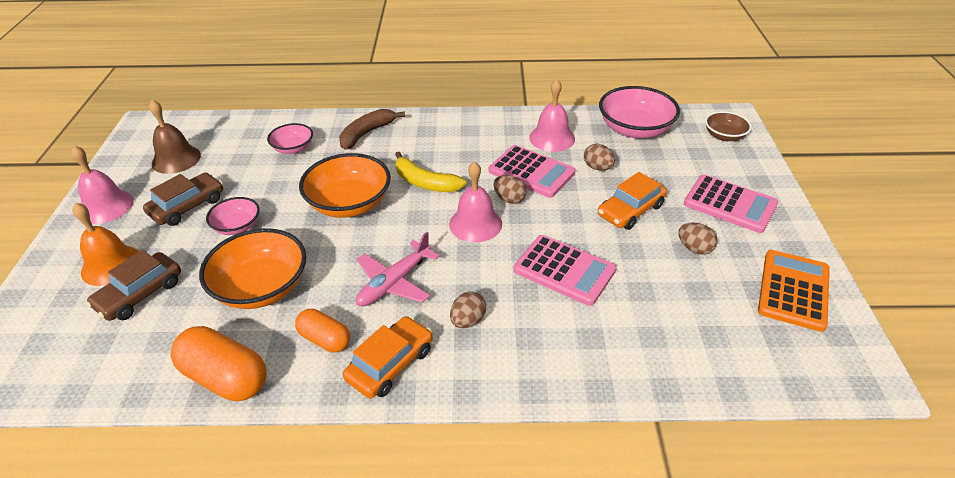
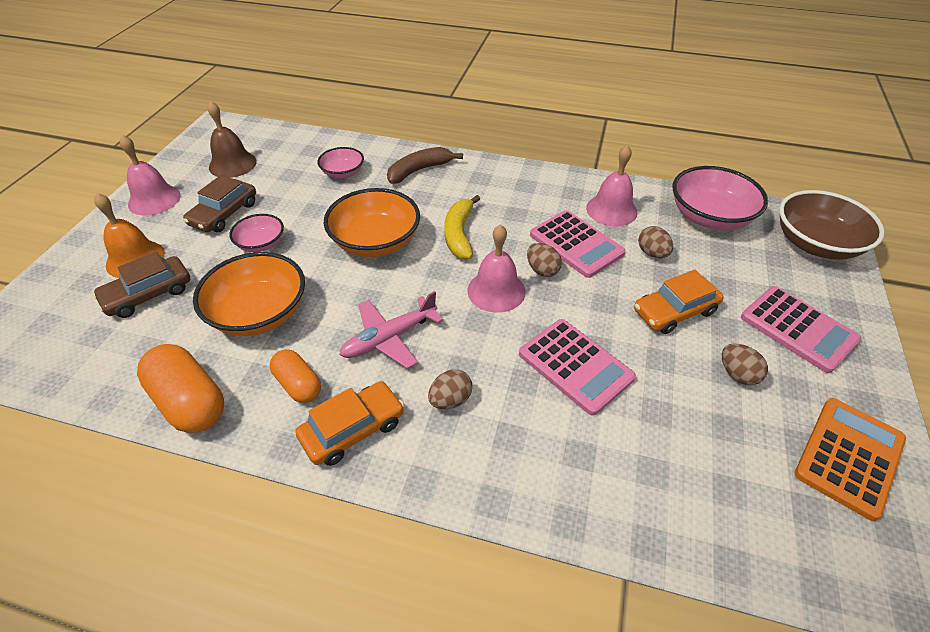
camera: 15 degrees right, 5 degrees up
(187, 206) = (224, 214): brown car -> brown car turned 150 degrees clockwise
(425, 182) = (459, 234): yellow banana -> yellow banana turned 45 degrees clockwise
(724, 136) = (815, 244): brown bowl -> brown bowl, size x1.79

